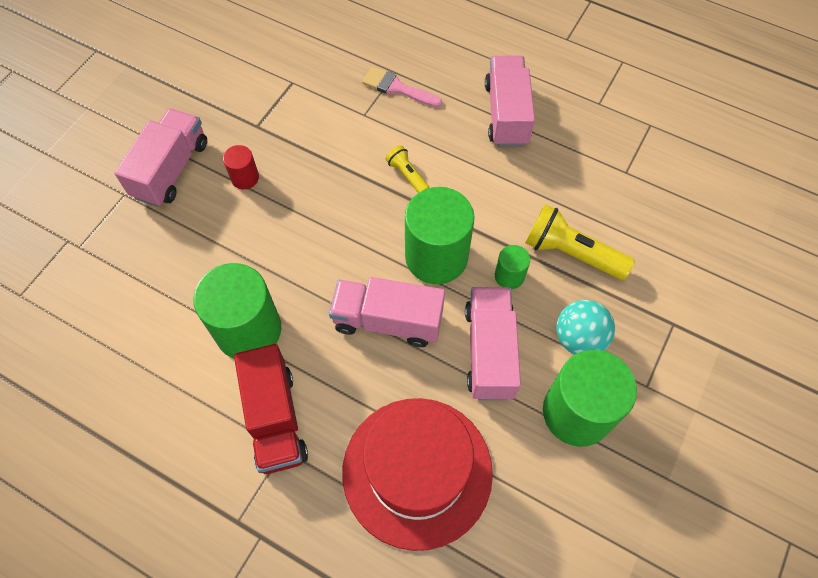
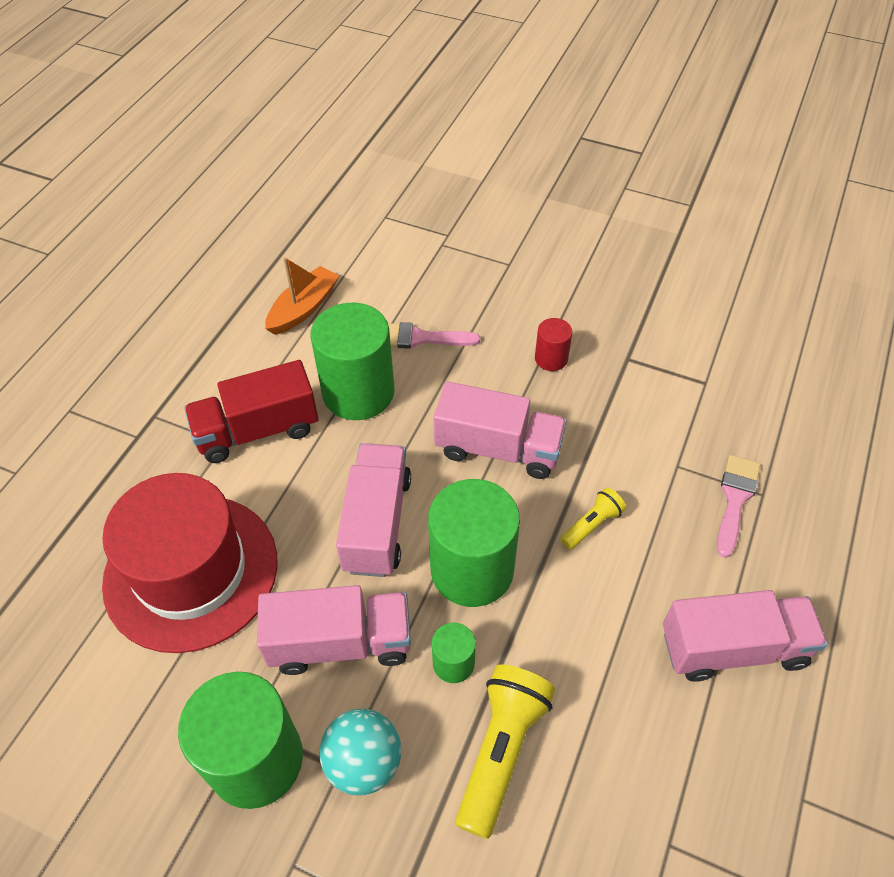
camera: 85 degrees right, 10 degrees down
(129, 377) = (303, 308): none -> orange boat
(171, 169) = (548, 294): pink truck -> pink truck (498, 449)
(196, 275) = (420, 338): none -> pink brush

